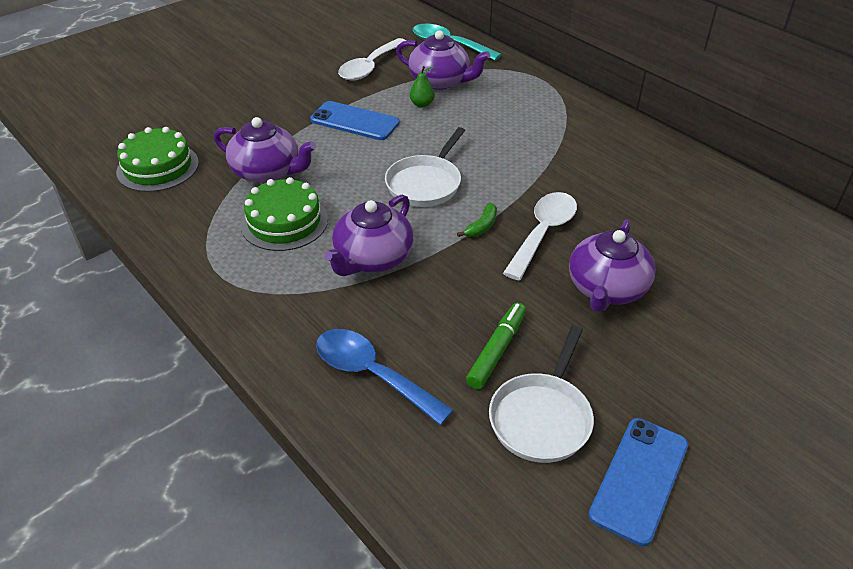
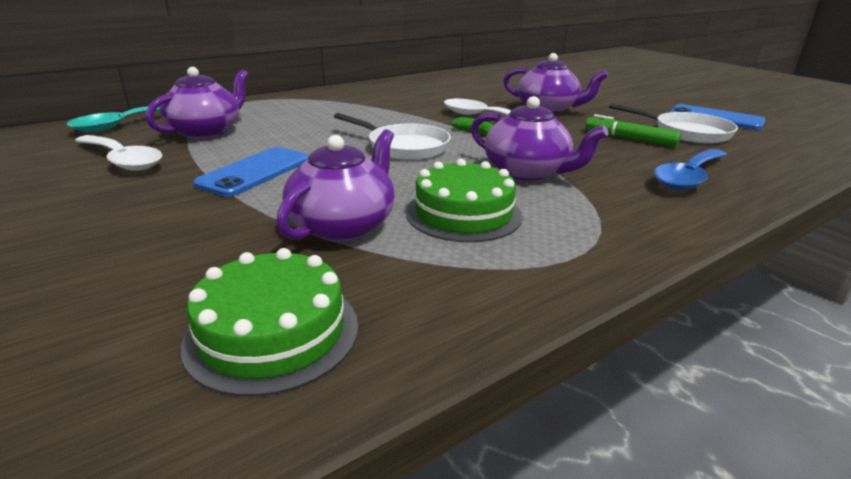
camera: 85 degrees left, 15 degrees down
(422, 104) = (248, 141): green pear -> none

